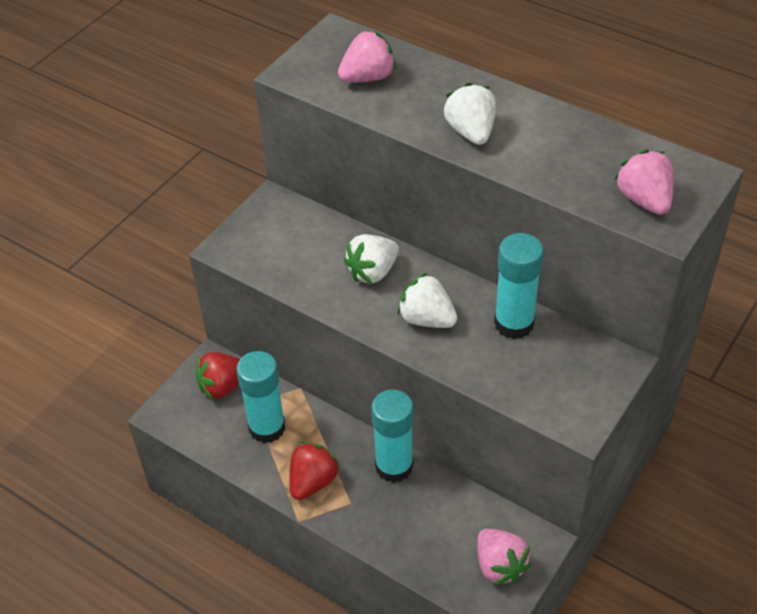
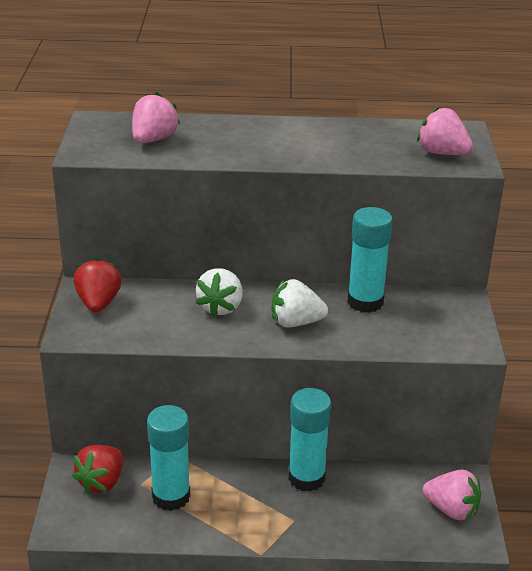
camera: 35 degrees left, 15 degrees down
(313, 481) = (248, 519): red strawberry -> red strawberry (98, 303)
(471, 132) = (274, 150): white strawberry -> none

